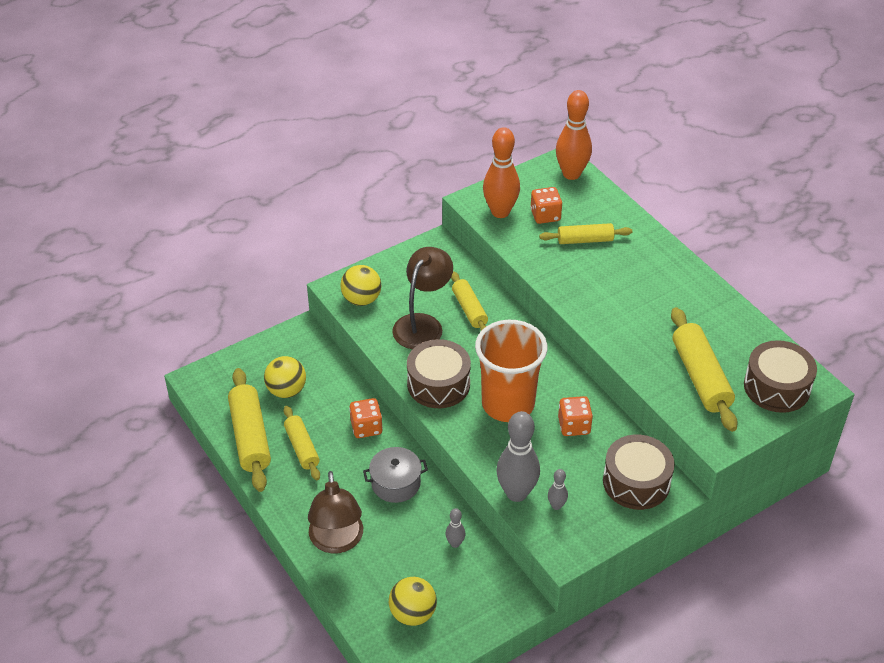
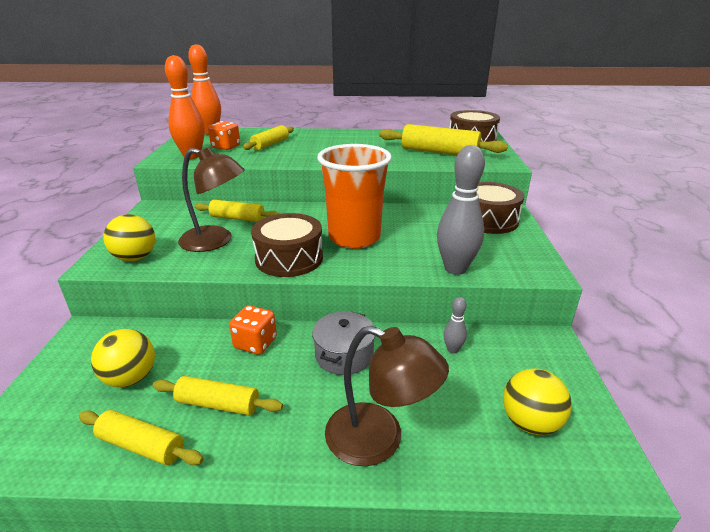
camera: 55 degrees left, 15 degrees down
(250, 437) = (141, 446): yellow rolling pin -> yellow rolling pin, size x0.63
(422, 324) = (216, 241): brown lamp -> brown lamp turned 135 degrees clockwise
(556, 506) = (486, 256): grey bowling pin -> none
(574, 426) = (409, 222): orange dice -> none

